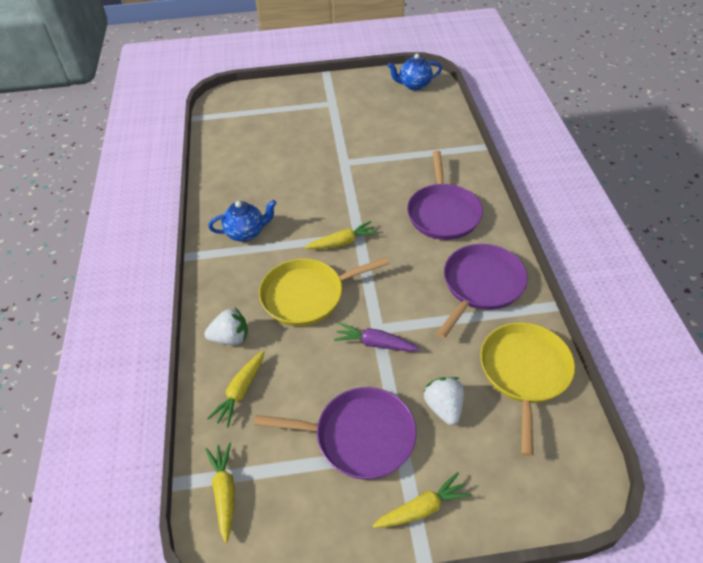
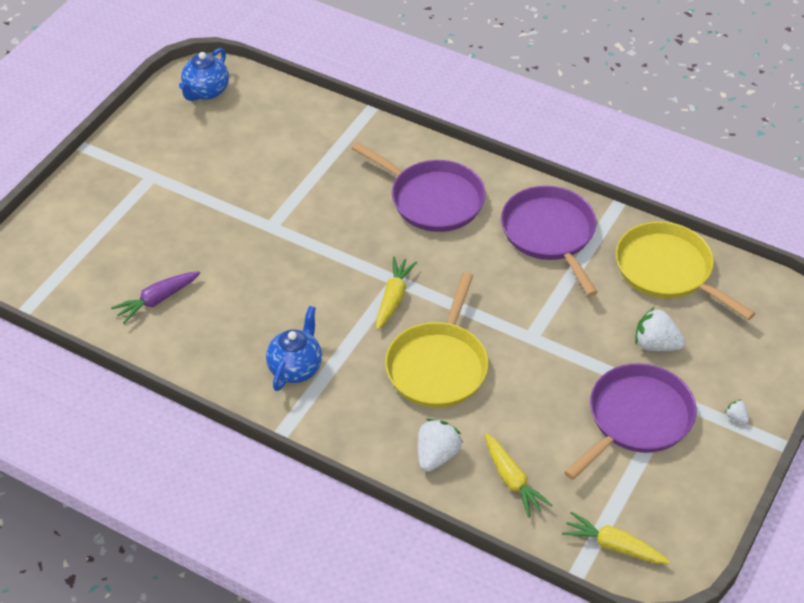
camera: 55 degrees left, 0 degrees up
(375, 343) = (546, 349): purple carrot -> purple carrot (157, 300)
(422, 508) = (736, 417): yellow carrot -> white strawberry

